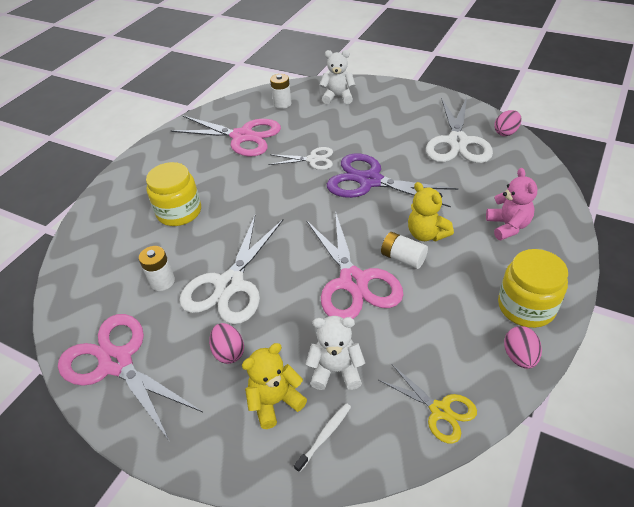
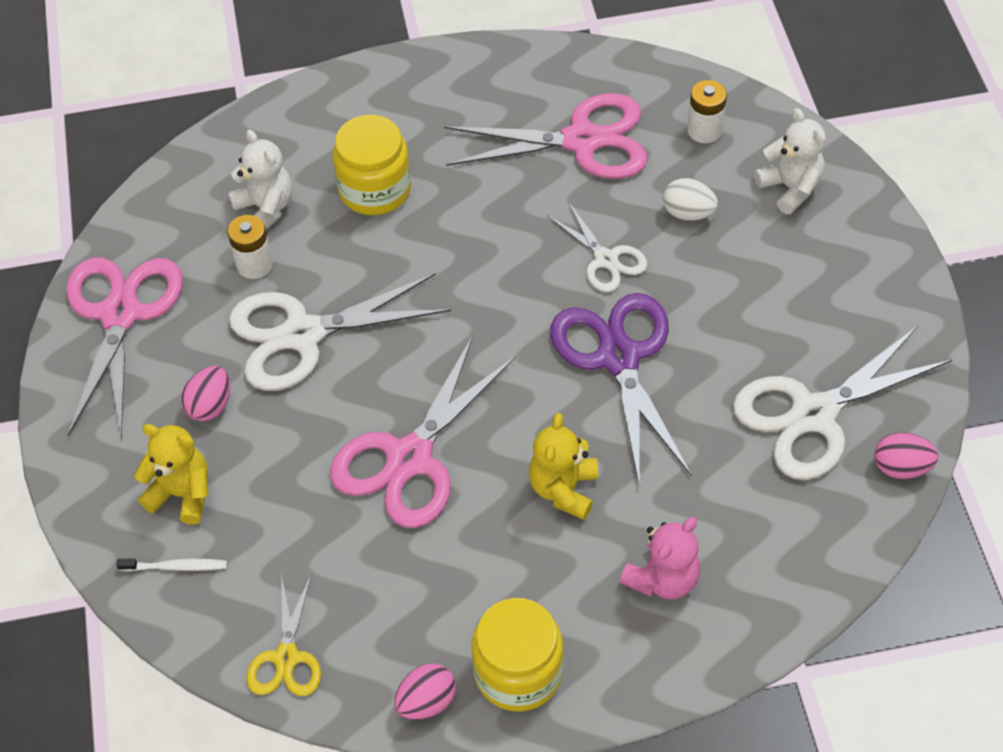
camera: 50 degrees right, 10 degrees up
(242, 136) = (582, 140): pink scissors -> pink scissors turned 75 degrees counterclockwise
(317, 126) = (688, 213): none -> white egg
(336, 370) = (264, 525): white teddy bear -> white teddy bear (266, 208)
(403, 258) = (494, 488): white battery -> none

